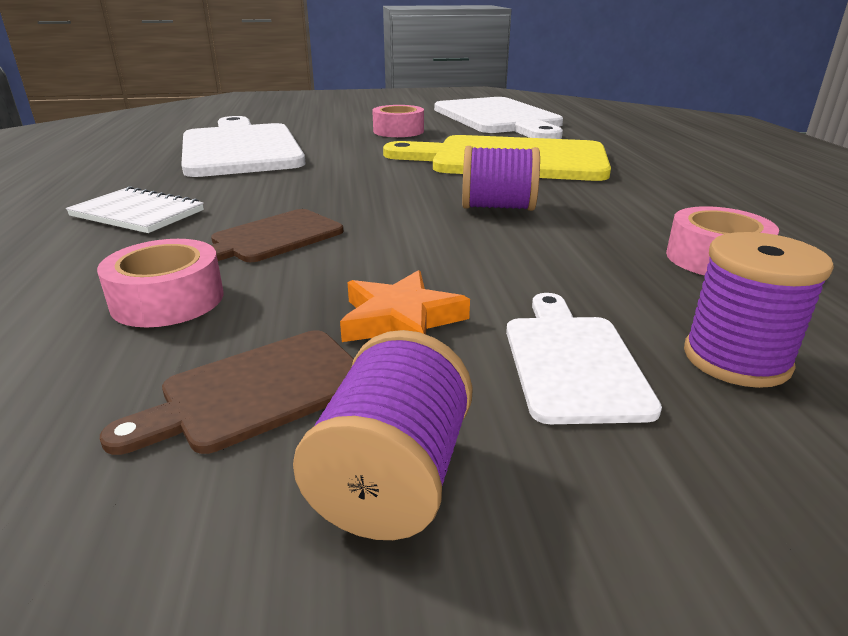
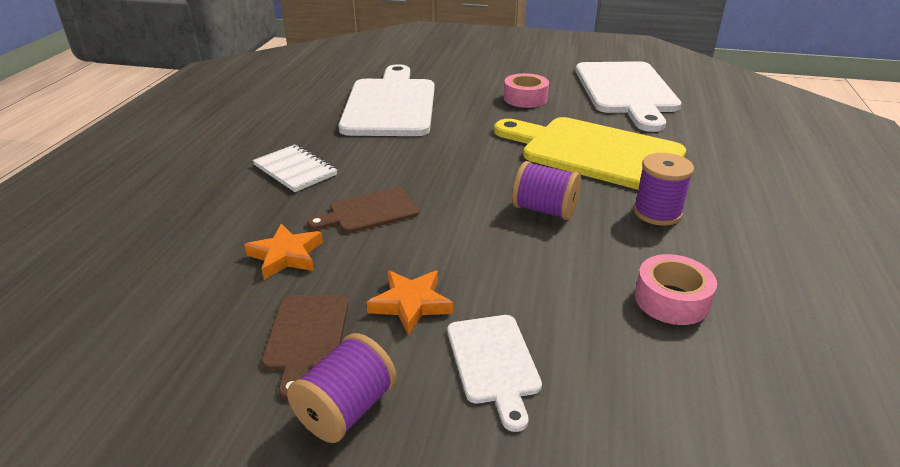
camera: 20 degrees right, 5 degrees up
(168, 300) = (286, 255): pink tape -> orange star
(256, 391) = (306, 337): brown cutting board -> brown cutting board turned 75 degrees counterclockwise
(572, 361) = (493, 363): white cutting board -> white cutting board turned 150 degrees clockwise
(736, 359) = (601, 389): purple spool -> purple spool (657, 212)

